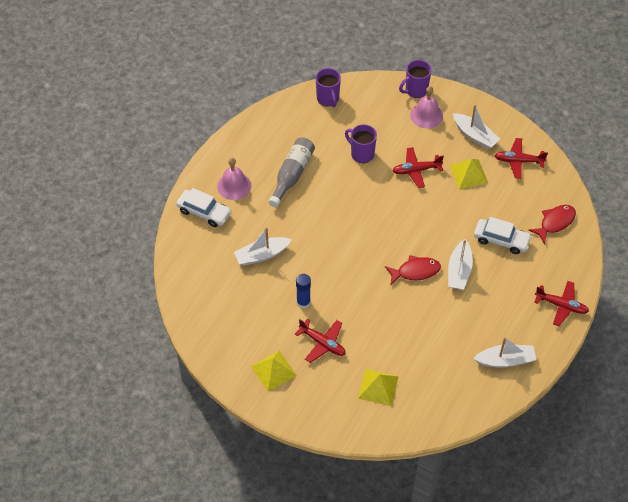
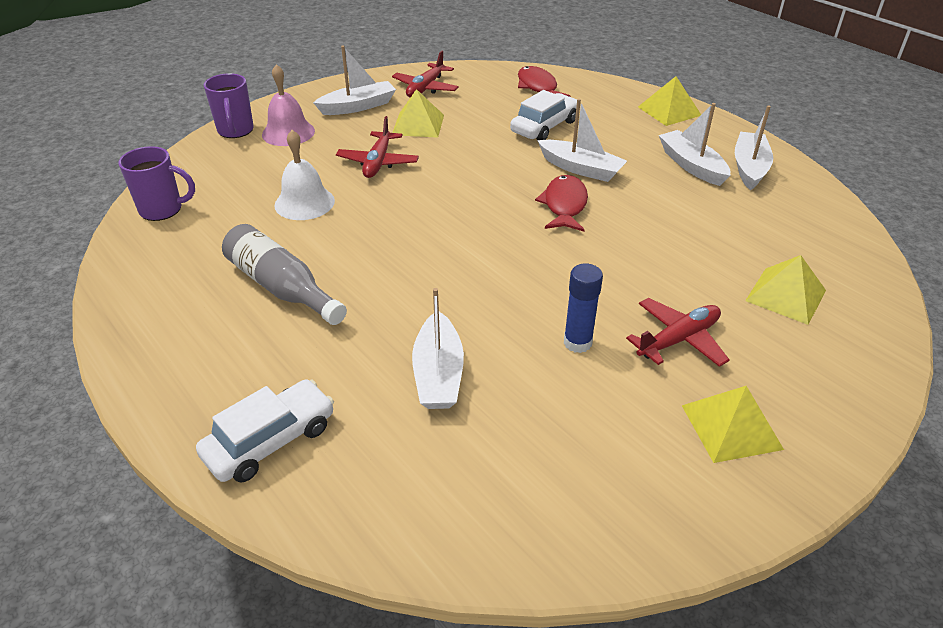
camera: 70 degrees left, 15 degrees down
(234, 186) = (241, 373): pink bell -> none
(361, 154) = (304, 203): purple mug -> white bell
(492, 328) = (691, 165): none -> white boat
(561, 305) = (669, 111): red plane -> yellow pyramid

